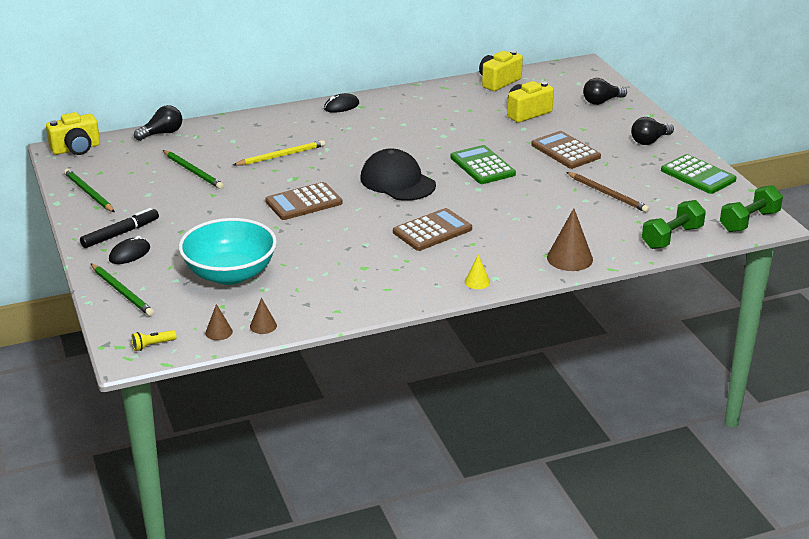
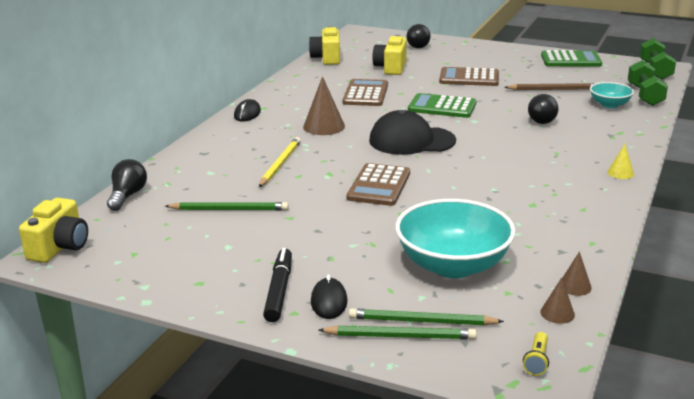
camera: 45 degrees left, 5 degrees down
(89, 193) = (164, 276): green pencil -> green pencil (422, 321)
(432, 231) = (513, 158): brown calculator -> brown calculator (366, 94)
(569, 258) = (629, 132): brown cone -> brown cone (324, 126)
(618, 230) = (609, 105): none -> turquoise bowl
(649, 141) = (500, 54): black light bulb -> black light bulb (541, 119)

